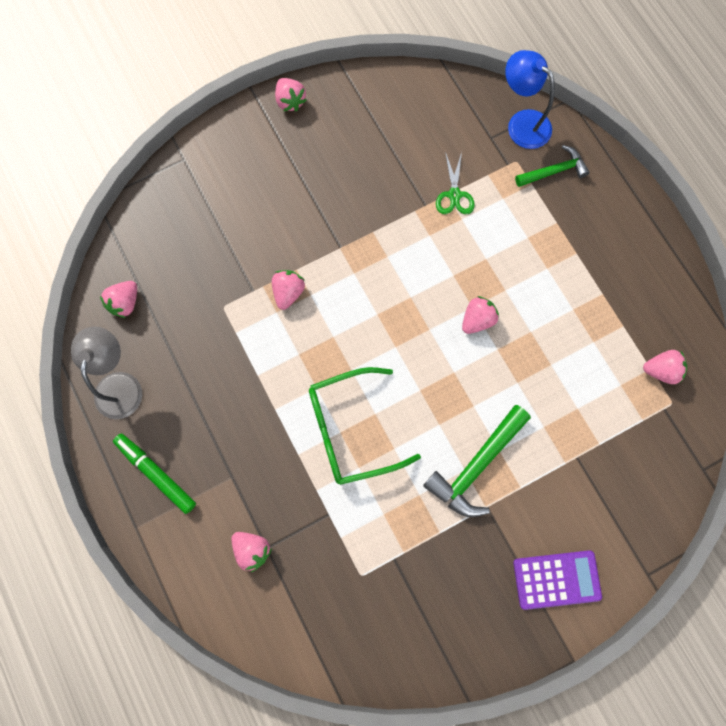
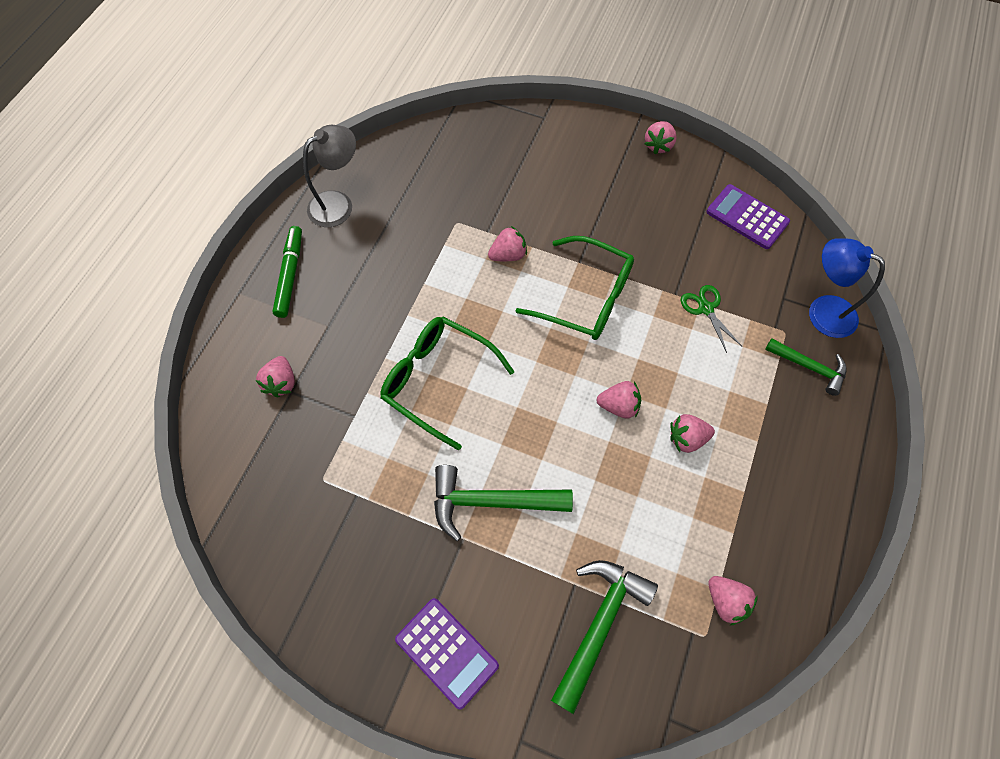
camera: 50 degrees right, 10 degrees down
(125, 303) = (402, 163): pink strawberry -> pink strawberry (687, 438)
(374, 268) = (586, 298): none -> green glasses
(407, 100) = (747, 217): none -> purple calculator
(454, 195) = (705, 308): green scissors -> green scissors turned 105 degrees clockwise
(522, 123) = (822, 311): blue lamp -> blue lamp turned 60 degrees counterclockwise
(615, 463) = (599, 625): none -> green hammer

